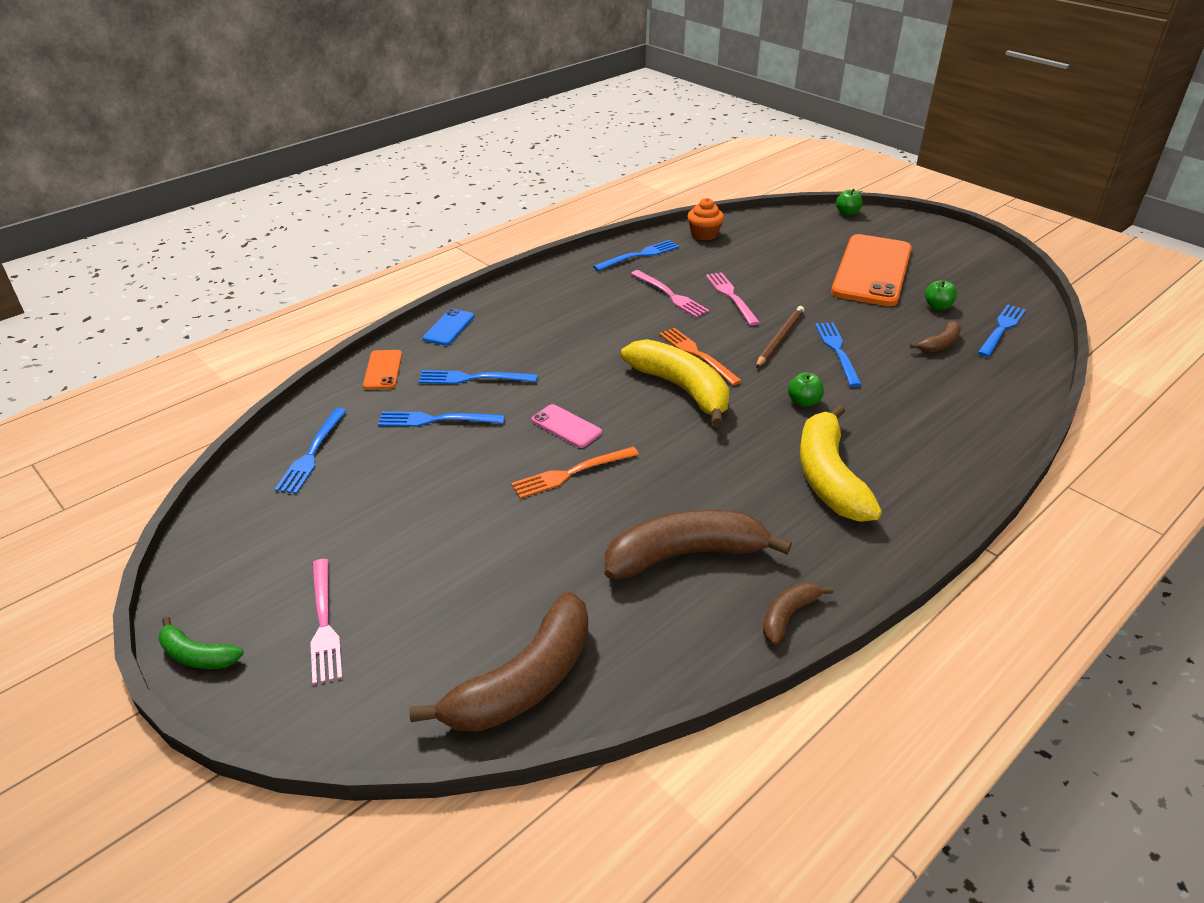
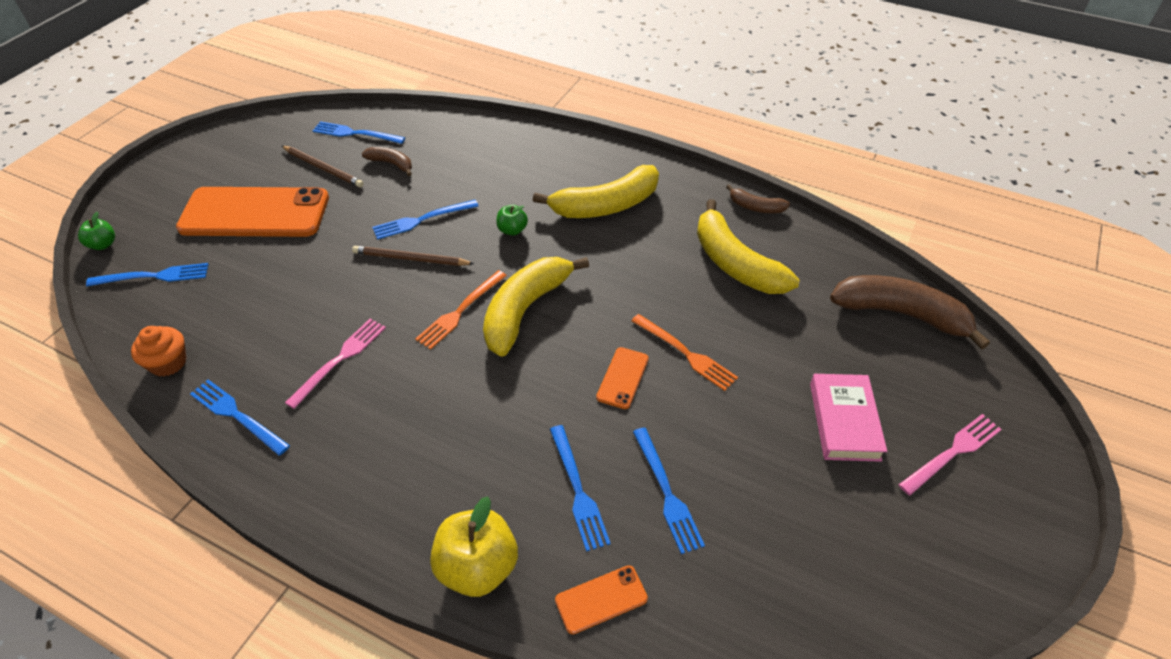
camera: 110 degrees left, 10 degrees up
(197, 655) = (1048, 526): green banana -> none
(312, 453) = (782, 589): blue fork -> blue fork (153, 276)
(420, 555) = (844, 421): none -> pink book
(449, 327) = (478, 567): blue phone -> yellow apple
(566, 426) = (623, 378): pink phone -> orange phone
(685, 555) = (735, 263): brown banana -> yellow banana
(731, 296) = (332, 308): pink fork -> none
(937, 306) = (323, 168): green apple -> brown pencil

